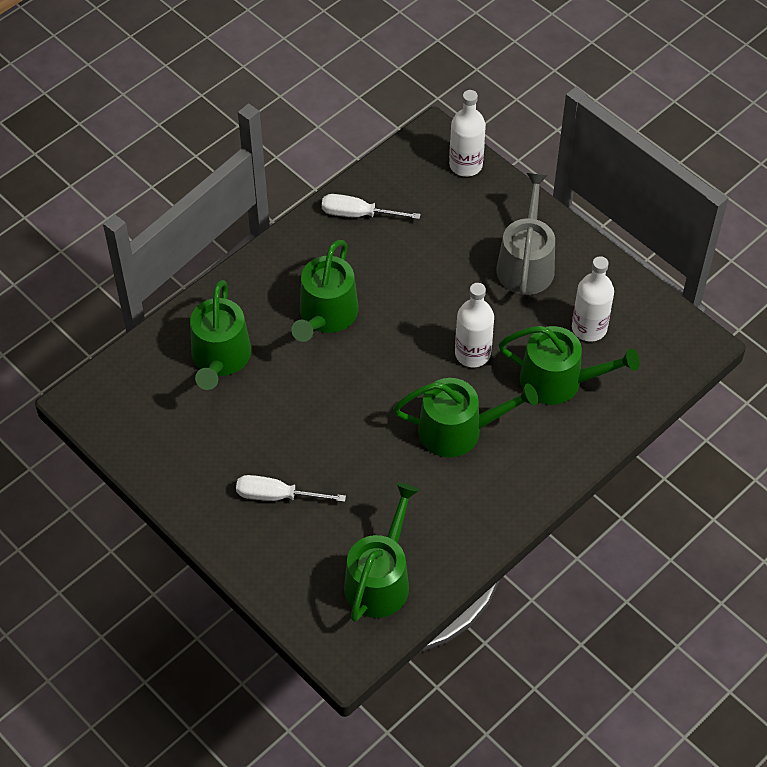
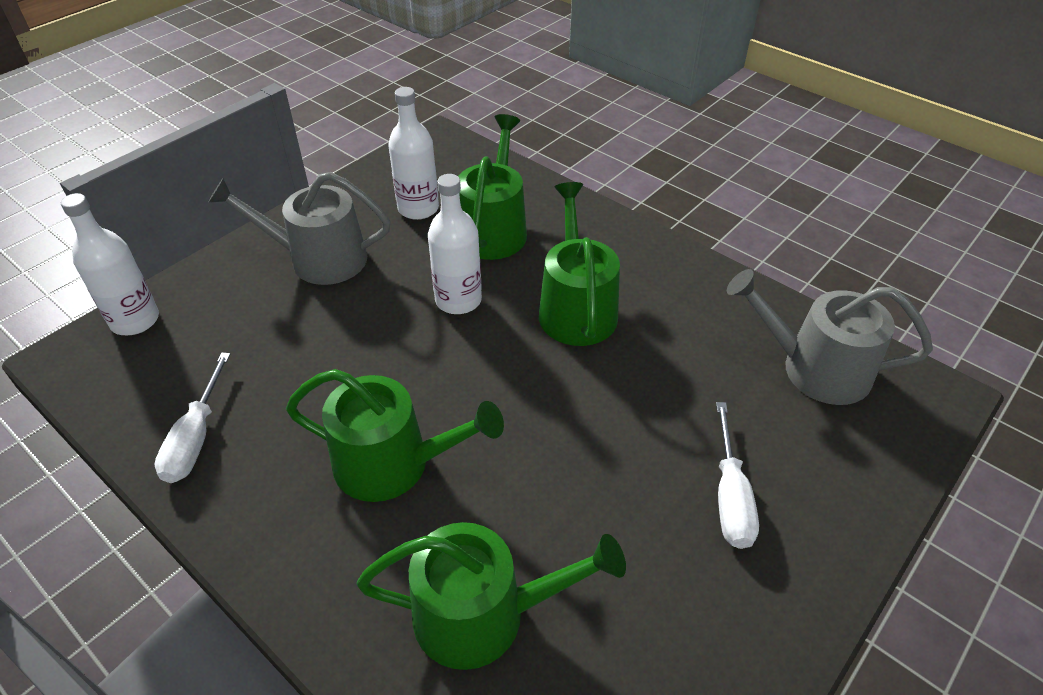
camera: 95 degrees left, 10 degrees down
(380, 579) = (815, 369): green watering can -> grey watering can

